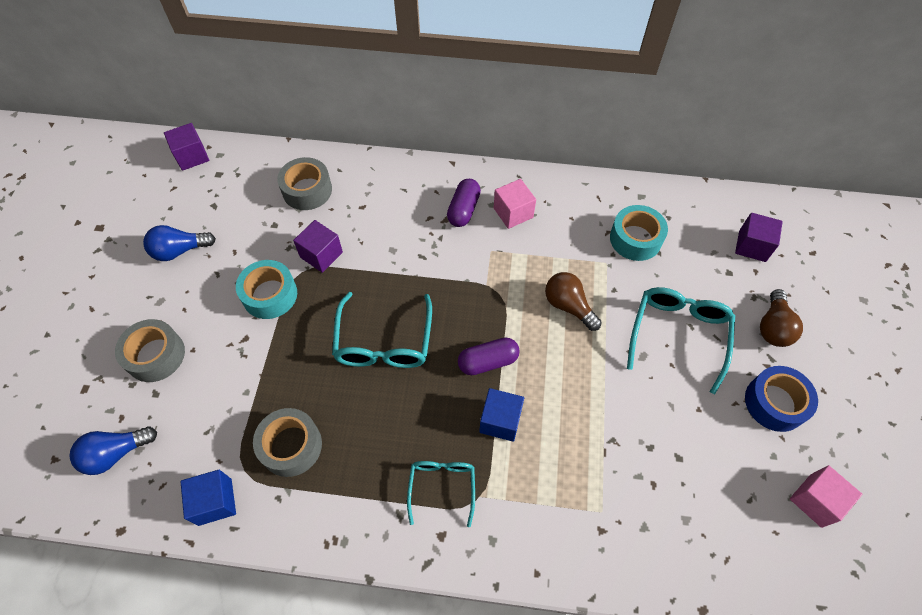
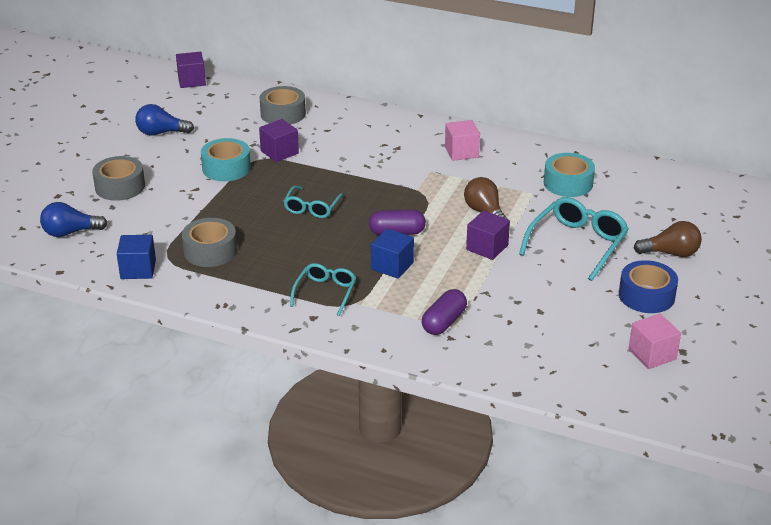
camera: 15 degrees right, 25 degrees down
(384, 341) = (312, 207): turquoise glasses -> turquoise glasses, size x0.62
(463, 210) = (417, 144): purple capsule -> purple capsule (444, 322)
(752, 246) = (678, 203): purple cube -> purple cube (487, 247)
(773, 327) = (670, 253): brown light bulb -> brown light bulb turned 120 degrees counterclockwise

